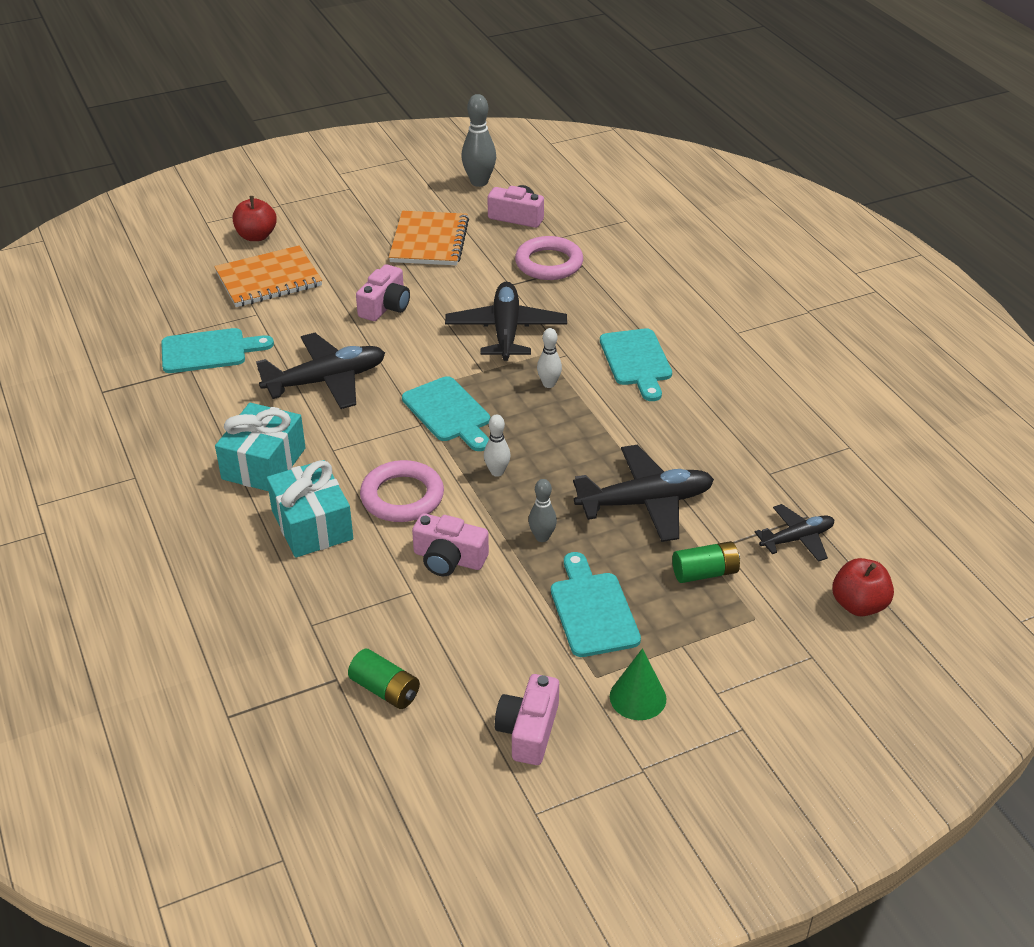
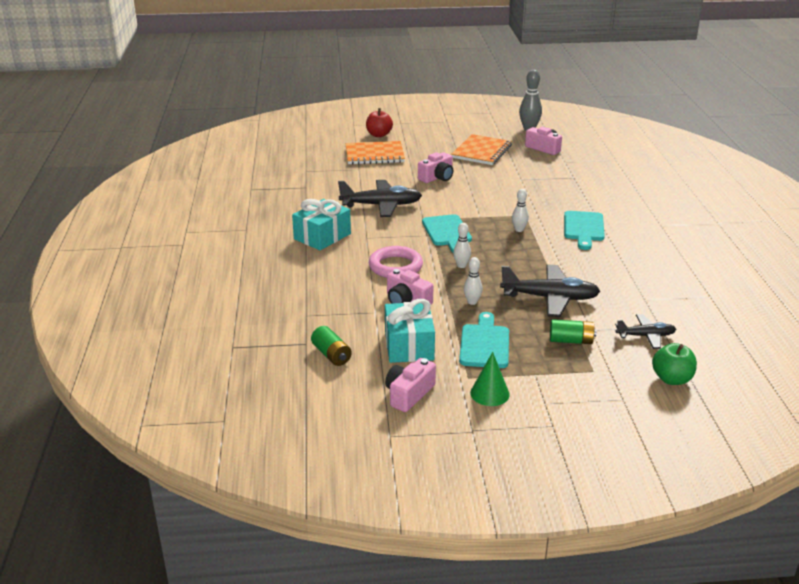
camera: 20 degrees right, 10 degrees down
(209, 351) = (321, 181): turquoise cutting board -> none
(312, 525) = (333, 269): turquoise gift -> turquoise gift (409, 345)
(506, 331) = (506, 200): black plane -> none
(542, 537) = (472, 302): grey bowling pin -> white bowling pin
(549, 263) = (552, 173): pink ring -> none
(858, 605) = (671, 379): red apple -> green apple

